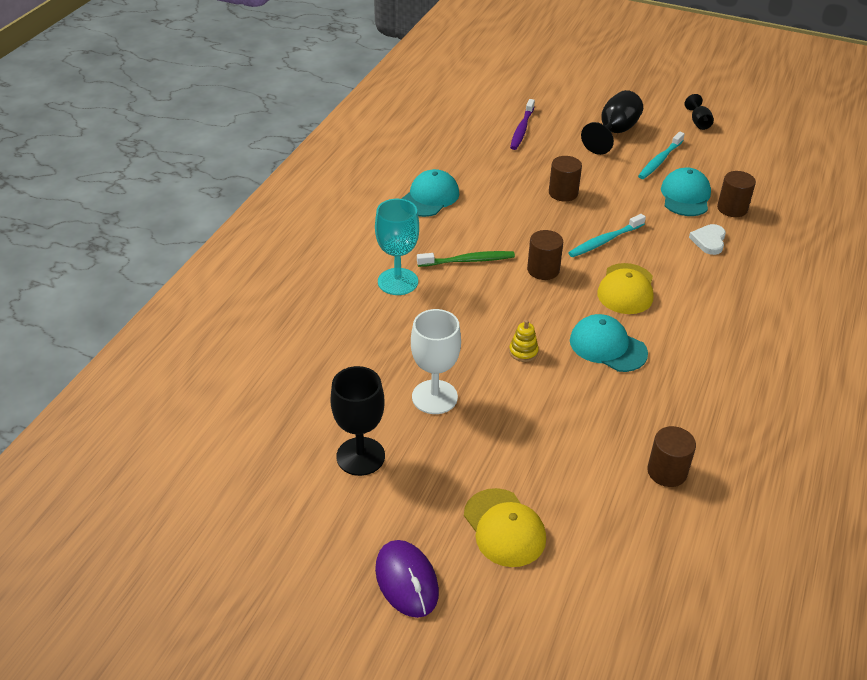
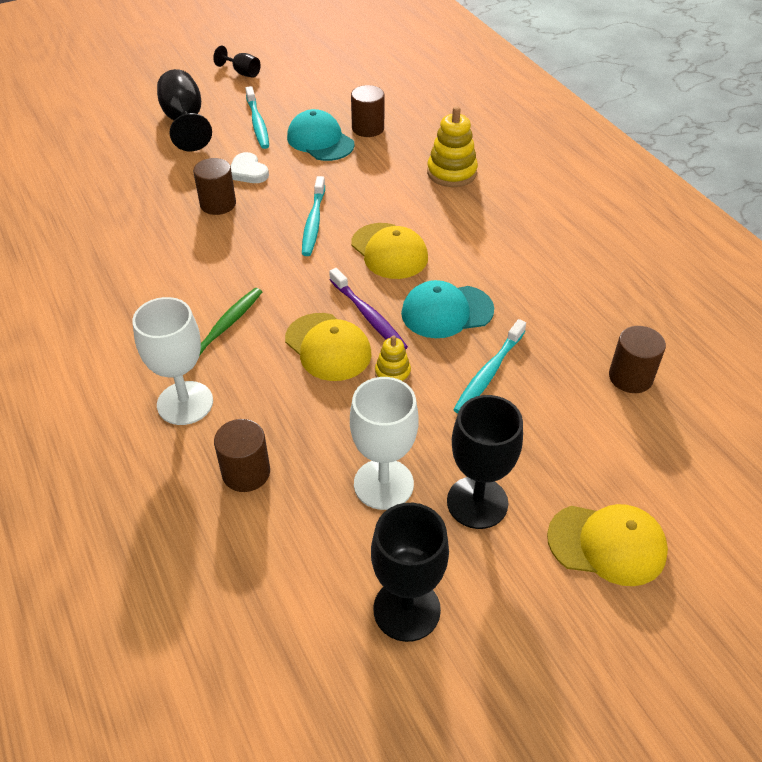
camera: 50 degrees left, 5 degrees up
(398, 282) = (185, 403): turquoise goblet -> white goblet
(407, 581) = (617, 682): purple mouse -> none
(429, 197) = (95, 295): turquoise cap -> none
(468, 447) = (477, 502): none -> black goblet
(508, 311) = (328, 347): none -> yellow cap
(522, 129) = (94, 169): purple toothbrush -> purple toothbrush (368, 316)
(543, 270) = (301, 286): brown cylinder -> brown cylinder (246, 472)
(579, 396) = (489, 373): none -> turquoise toothbrush
(709, 241) = (389, 166): white heart -> white heart (248, 171)
(748, 273) = (451, 173): none -> yellow stacking toy

